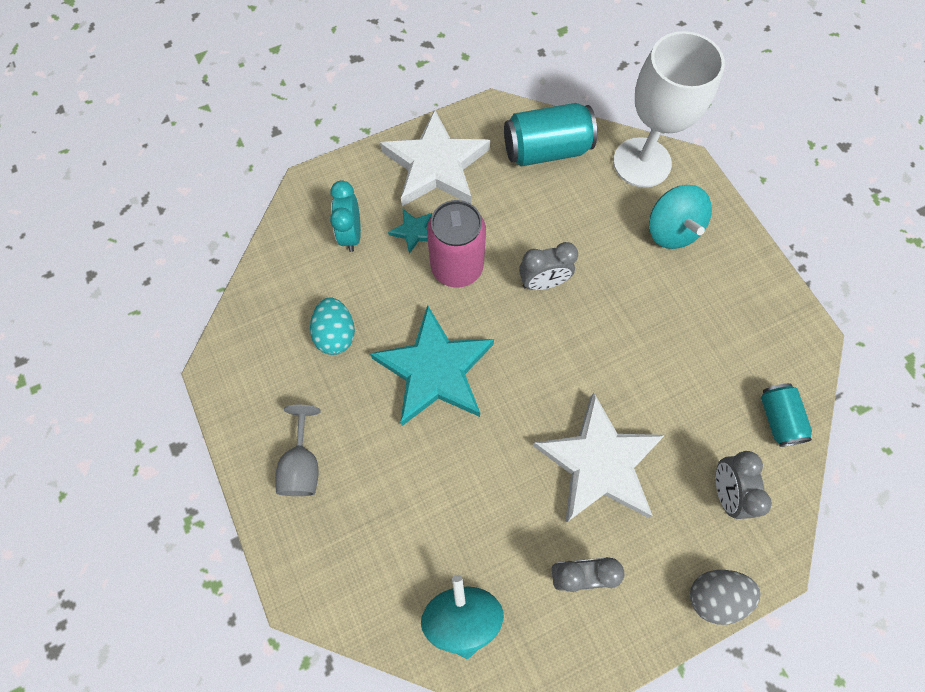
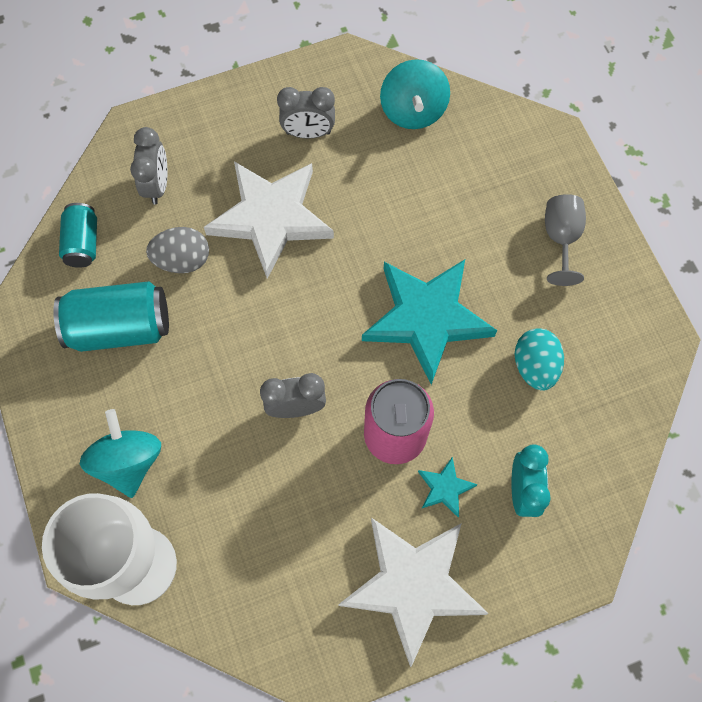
camera: 175 degrees left, 0 degrees up
(546, 150) = (262, 596): turquoise can -> turquoise can (120, 327)
(714, 595) = (193, 109): grey egg -> grey egg (182, 260)

